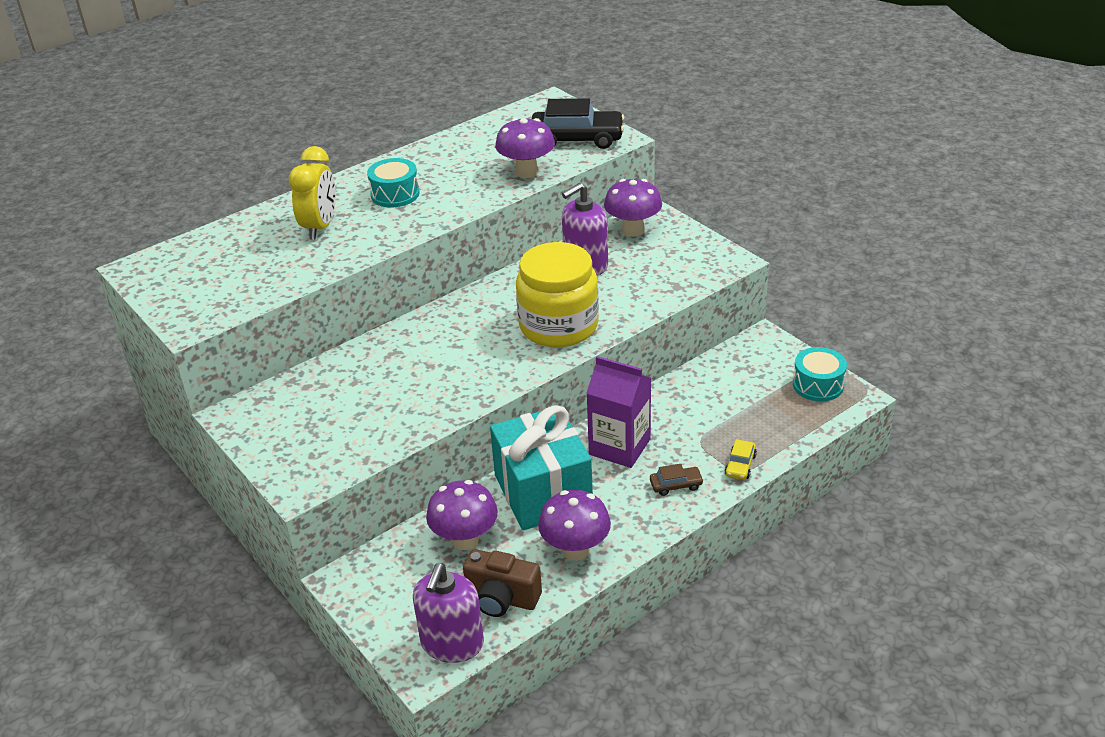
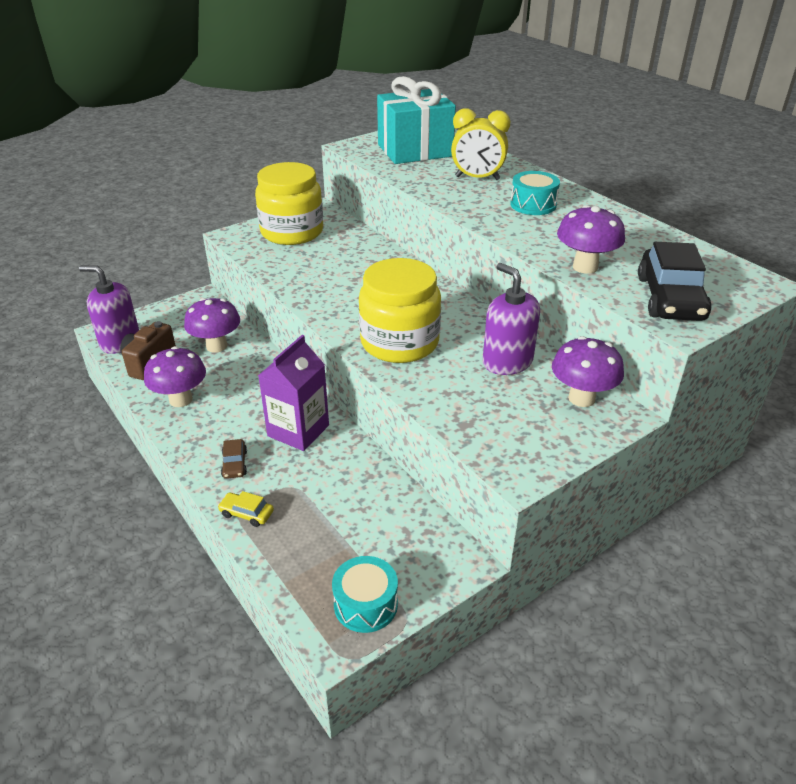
camera: 90 degrees right, 0 degrees up
(300, 430) = (292, 232): none -> yellow jar
(543, 492) = (254, 384): turquoise gift -> turquoise gift (415, 150)

